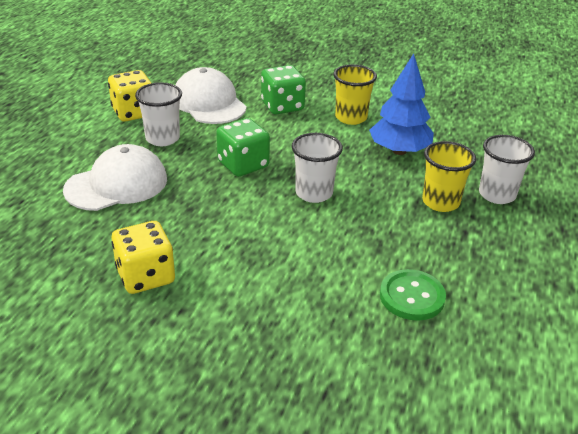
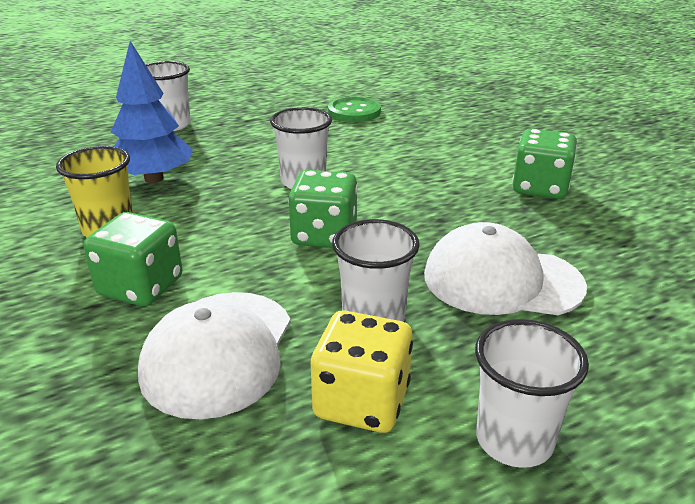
camera: 135 degrees left, 5 degrees down
(65, 125) = (514, 440): none -> white cup
(145, 276) = (540, 188): yellow dice -> green dice
(440, 202) = (220, 137): yellow cup -> none

